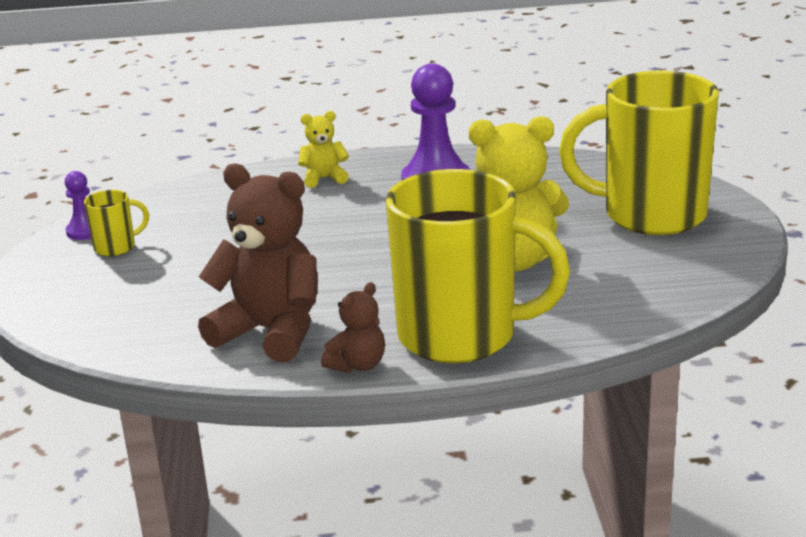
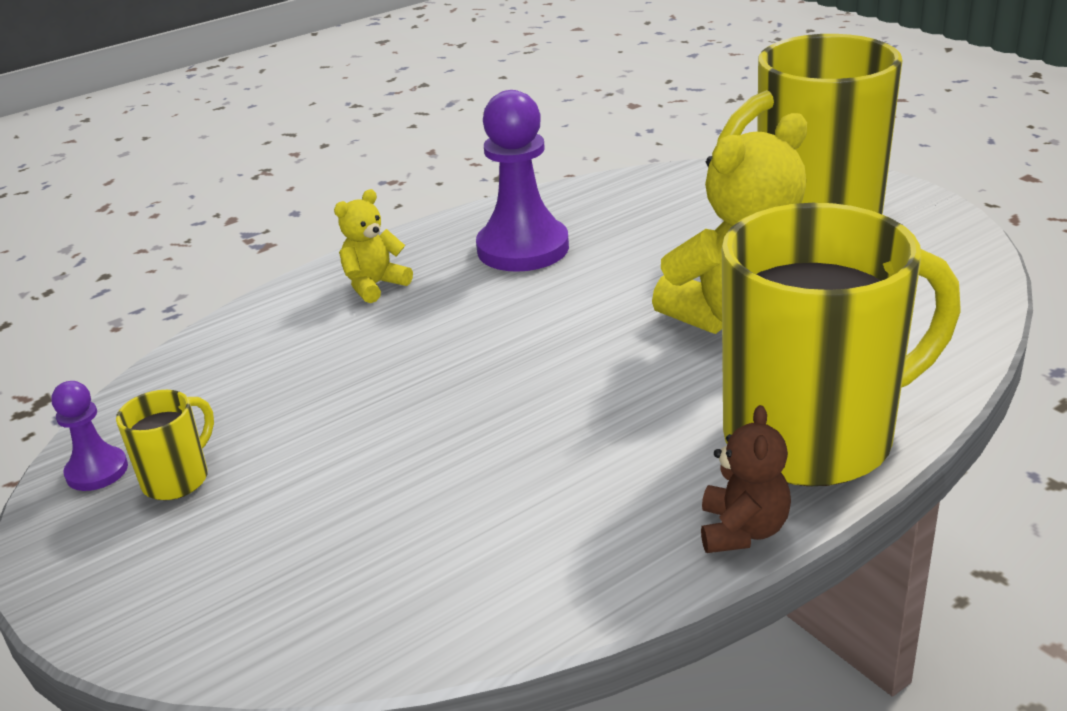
camera: 30 degrees left, 5 degrees up
(271, 332) = (565, 527): brown teddy bear -> none

